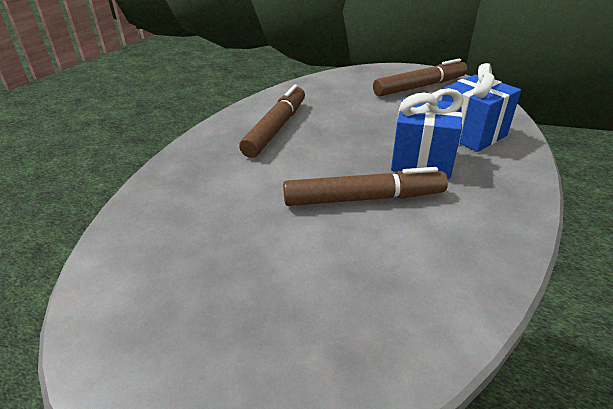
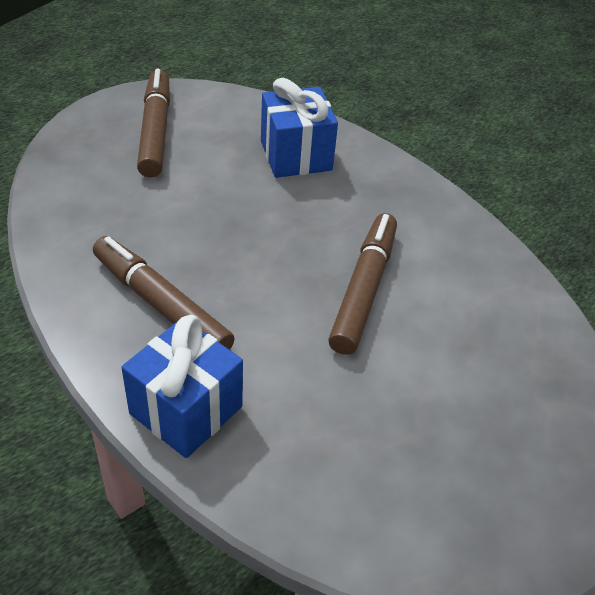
camera: 70 degrees left, 10 degrees up
(421, 160) = (322, 216): blue gift -> blue gift (186, 410)

